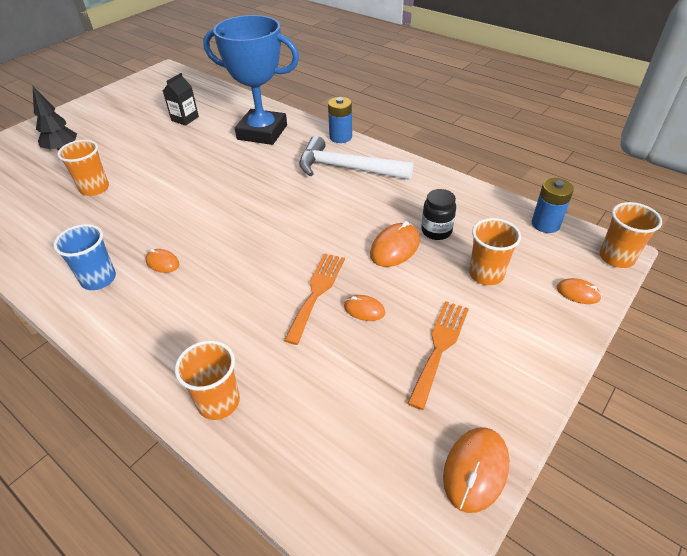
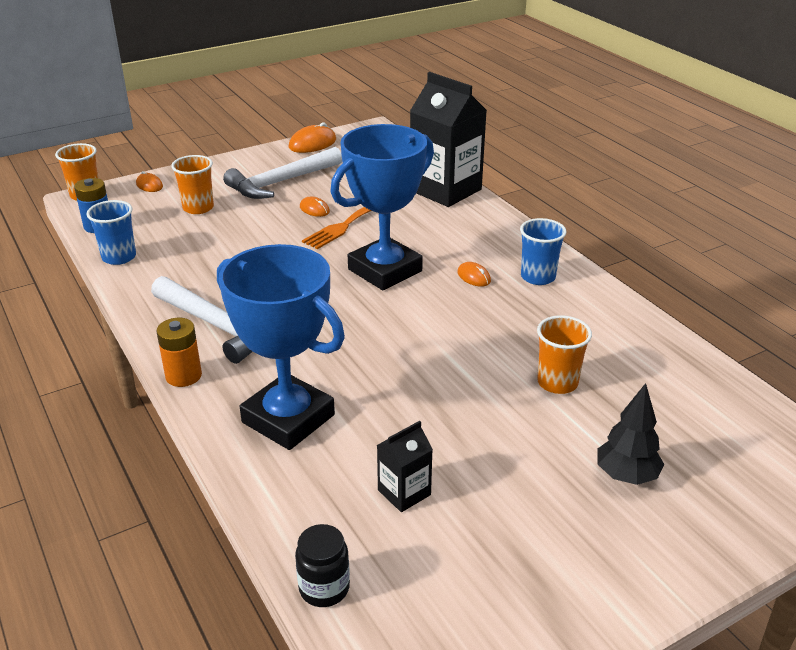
camera: 160 degrees left, 10 degrees down
(218, 402) = (445, 190): orange cup -> black carton
(248, 247) = (385, 270): none -> blue trophy
(340, 137) = (183, 376): blue battery -> orange battery
(395, 247) = (250, 240): orange mouse -> none
(436, 231) = (199, 243): black jar -> black jar (324, 588)
(440, 347) = (280, 182): orange fork -> white hammer
(483, 199) = (119, 257): none -> blue cup

